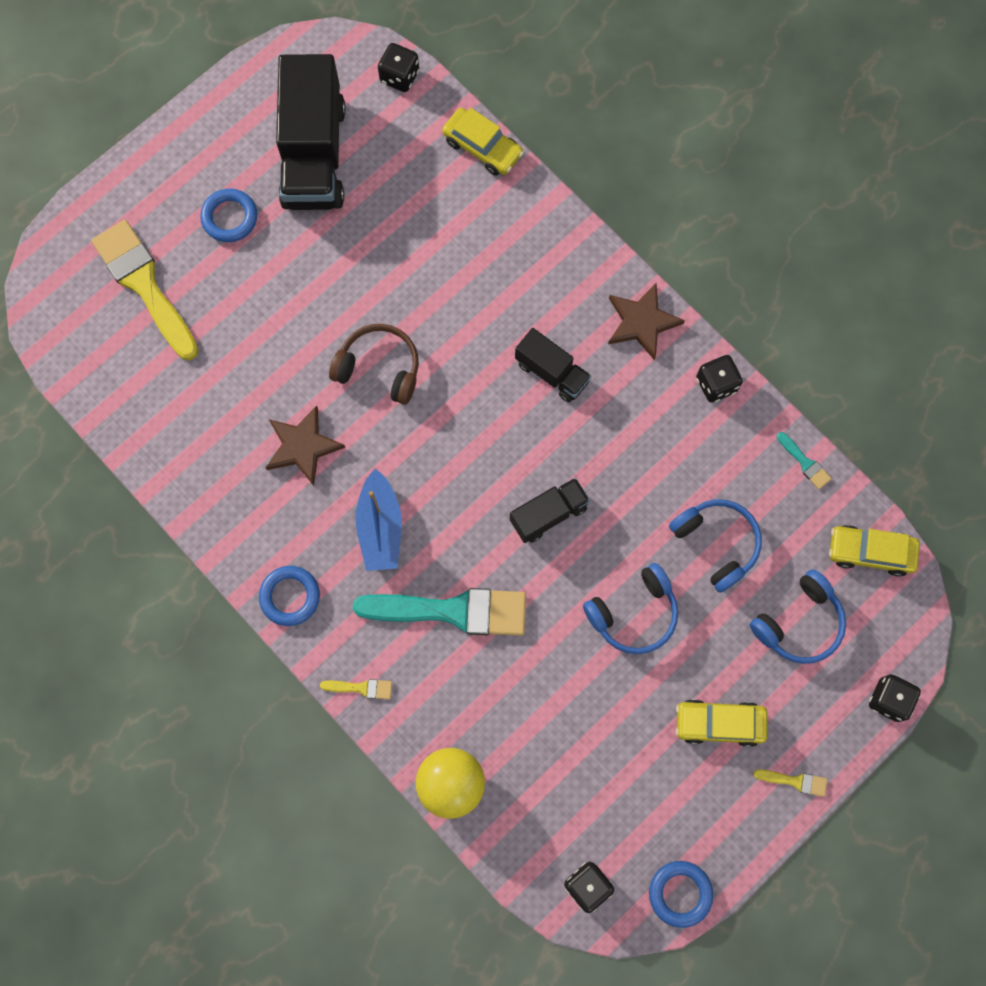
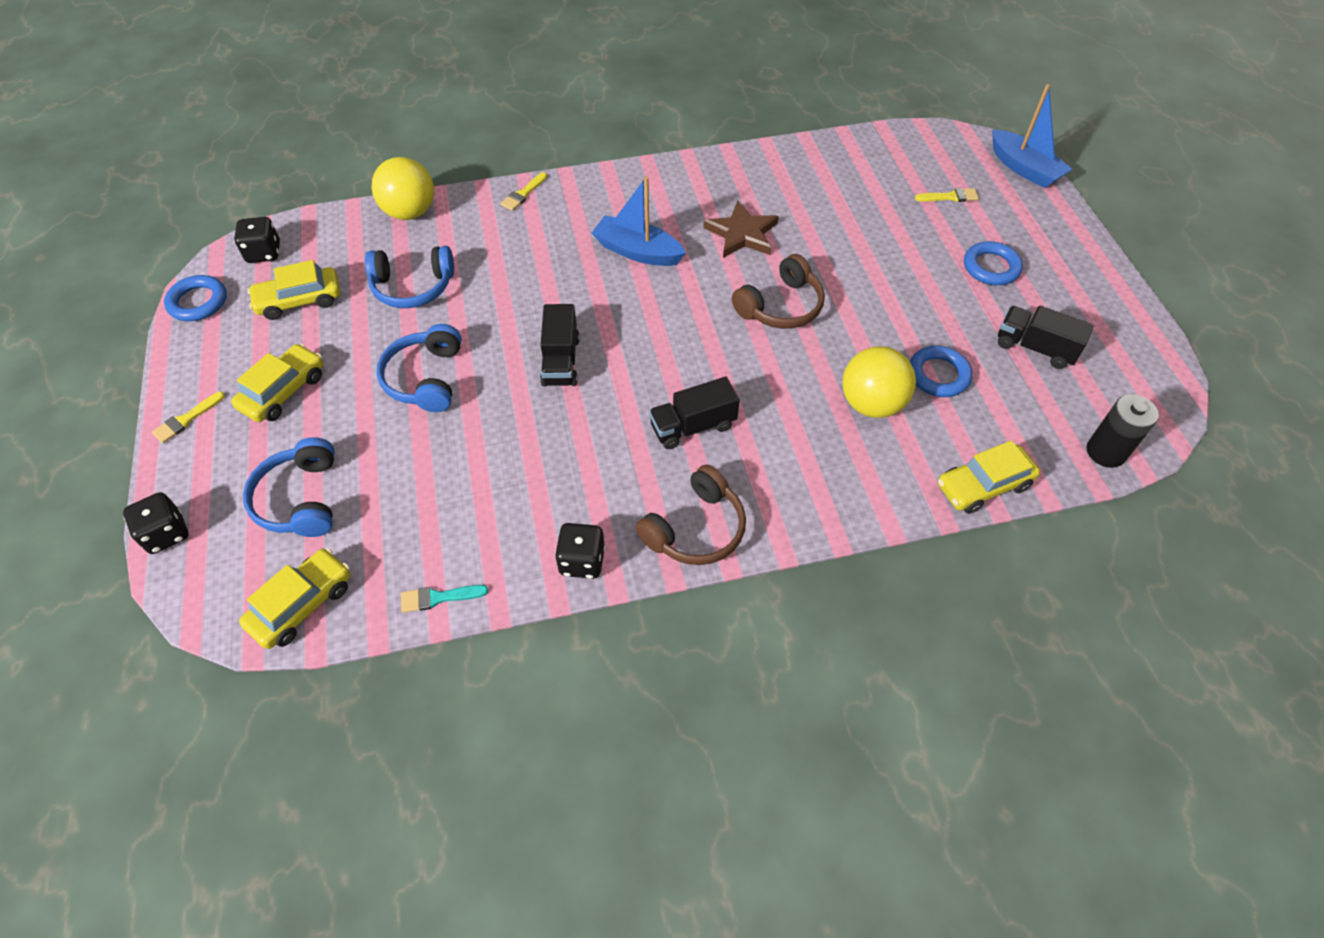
camera: 120 degrees right, 20 degrees down
(62, 234) = (1024, 168): none -> blue boat
(144, 285) = (950, 197): yellow brush -> yellow brush, size x0.41
(290, 596) = (624, 183): blue ring -> blue ring (938, 375)
(314, 154) = (1035, 348): black truck -> black truck, size x0.52
(399, 77) = (1106, 452): black dice -> black battery
(448, 252) = (871, 404): none -> yellow ball
(452, 611) = (534, 265): turquoise brush -> none
(621, 797) = (299, 301): none -> yellow car
(641, 322) = (696, 529): brown star -> brown headphones
(716, 543) = (428, 473): blue headphones -> blue headphones (413, 287)

